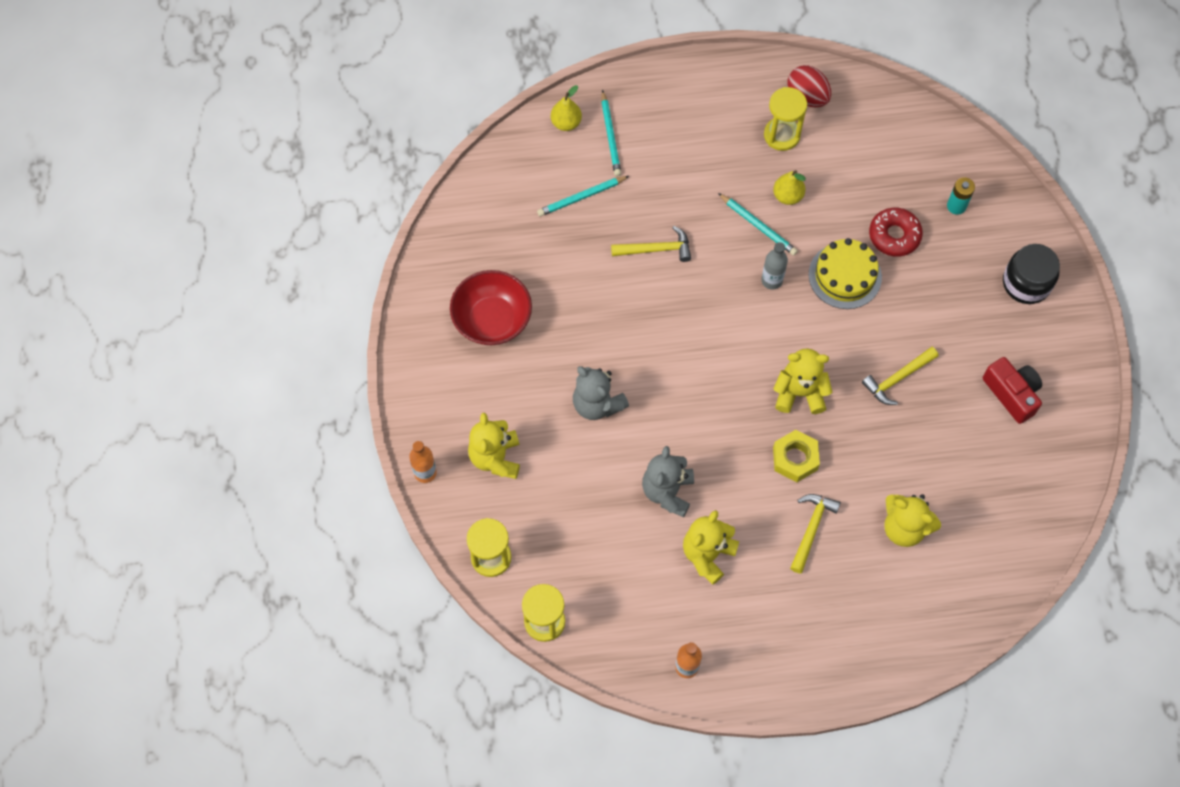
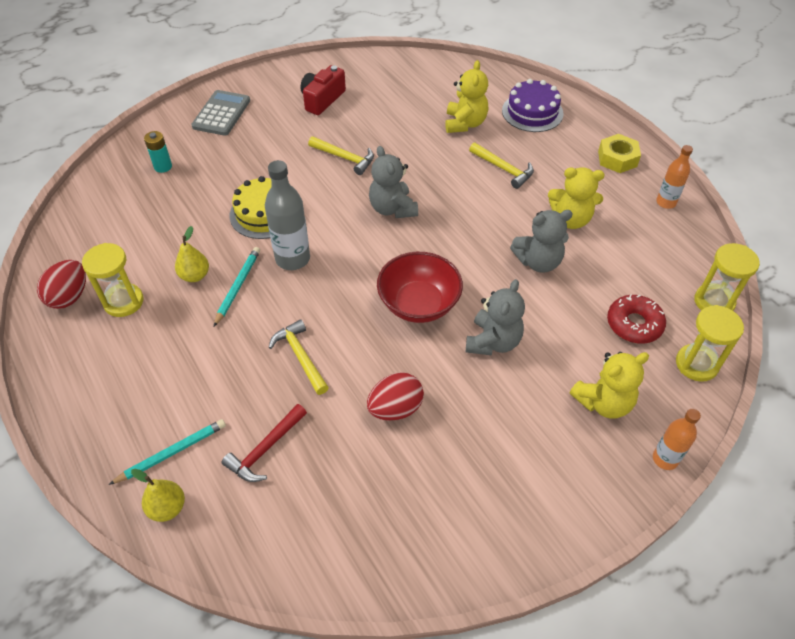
camera: 115 degrees left, 15 degrees down
(492, 320) = (460, 473): red bowl -> red bowl (419, 304)
(570, 299) = (395, 408): none -> red egg
(581, 197) = (265, 449): turquoise pencil -> red hammer
(772, 280) = (292, 259): grey bottle -> grey bottle, size x1.64
(795, 459) = (452, 194): yellow nut -> yellow nut (617, 159)
(799, 393) = (392, 208): yellow teddy bear -> grey teddy bear
(811, 529) = (503, 169): yellow hammer -> yellow hammer turned 135 degrees counterclockwise
(894, 236) = (209, 194): red donut -> red donut (634, 324)
(894, 614) = (532, 112): none -> purple cake
(1026, 283) = (221, 113): black jar -> grey calculator

